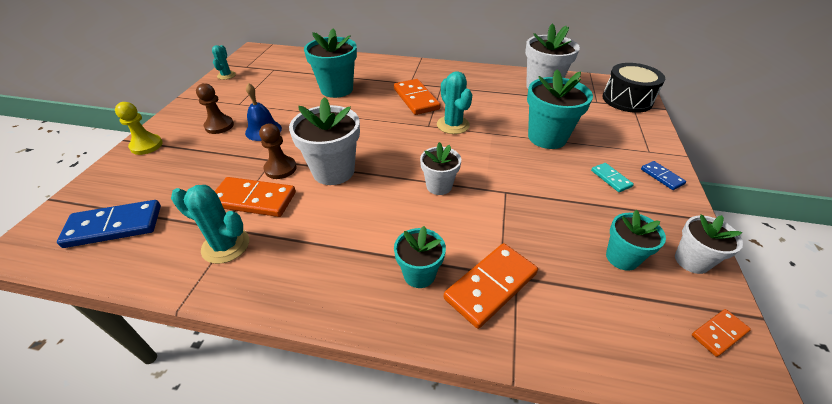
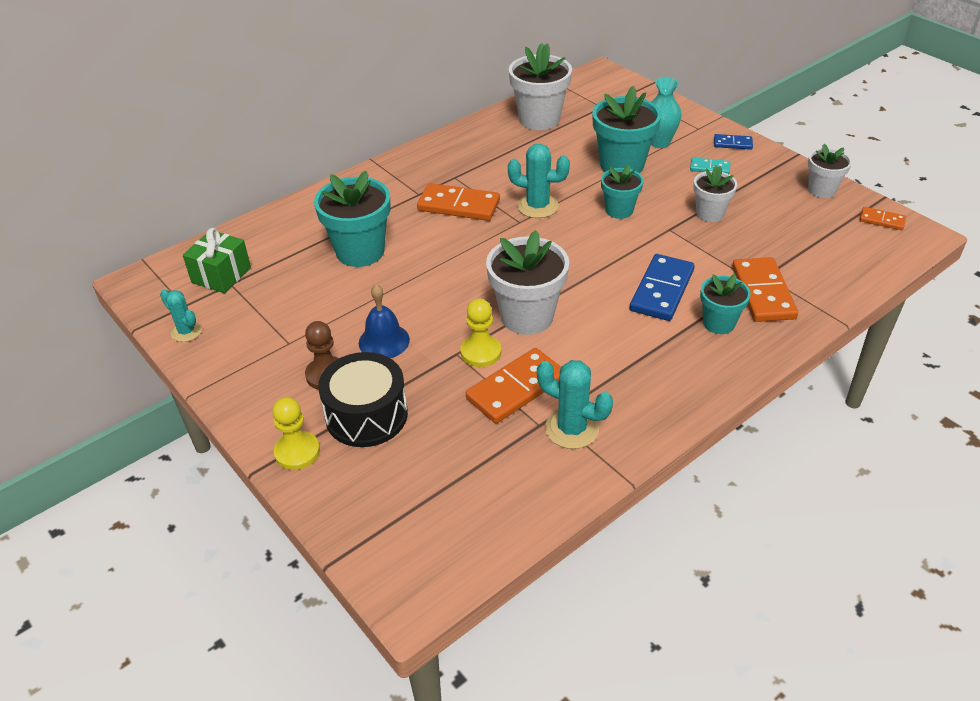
camera: 50 degrees left, 0 degrees up
(114, 226) = (453, 509): blue domino -> blue domino (661, 290)
(226, 245) = (571, 429): turquoise cactus -> turquoise cactus turned 60 degrees clockwise
(278, 64) = (221, 275): none -> green gift
(280, 169) = (480, 352): brown pawn -> yellow pawn
(439, 186) = (622, 261): white flower pot -> white flower pot (710, 213)
(600, 141) = (659, 142): none -> turquoise vase
(622, 258) = (792, 217): turquoise flower pot -> turquoise flower pot (619, 210)
(627, 100) = (619, 90): black drum -> black drum (366, 415)
(719, 333) = (882, 220): orange domino -> orange domino turned 75 degrees counterclockwise

